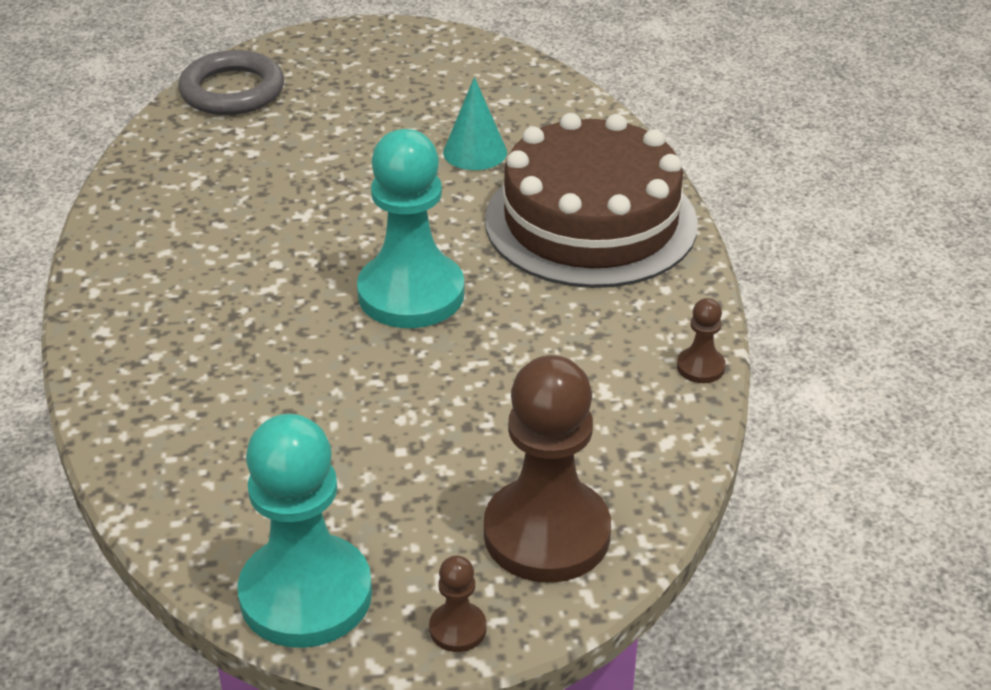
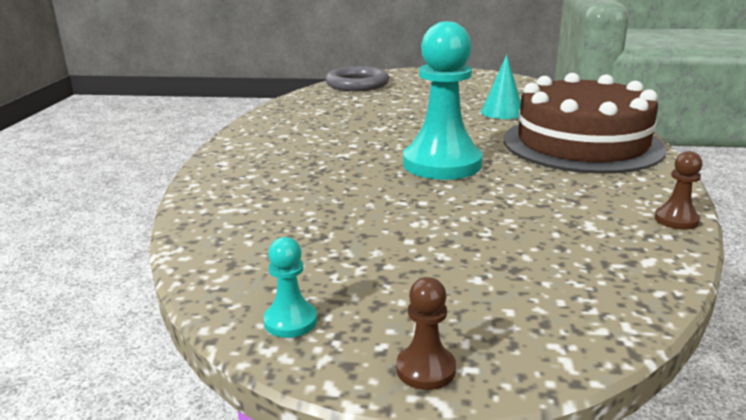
camera: 15 degrees right, 15 degrees down
(306, 595) = (290, 321): turquoise pawn -> turquoise pawn, size x0.42
(547, 534) = (529, 308): brown pawn -> none

